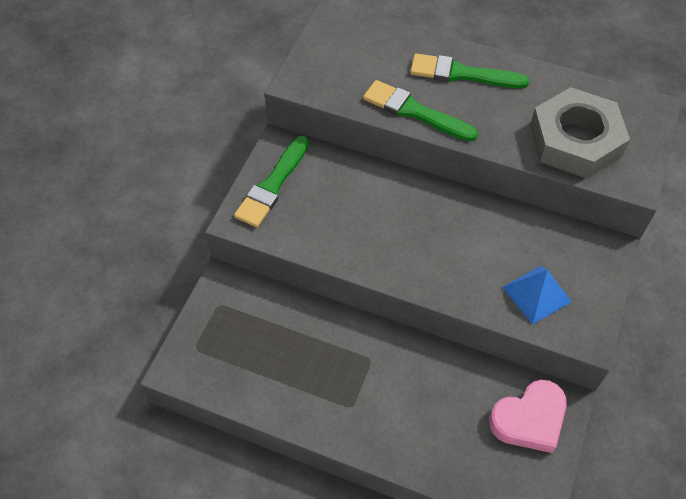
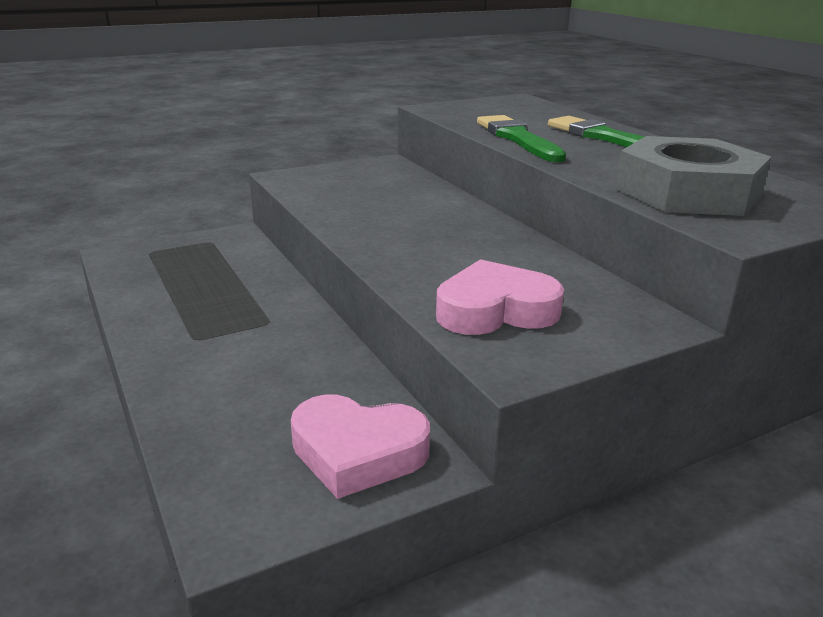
camera: 40 degrees right, 30 degrees down
(272, 185) = (343, 173): green brush -> none
(536, 294) = (495, 310): blue pyramid -> pink heart

